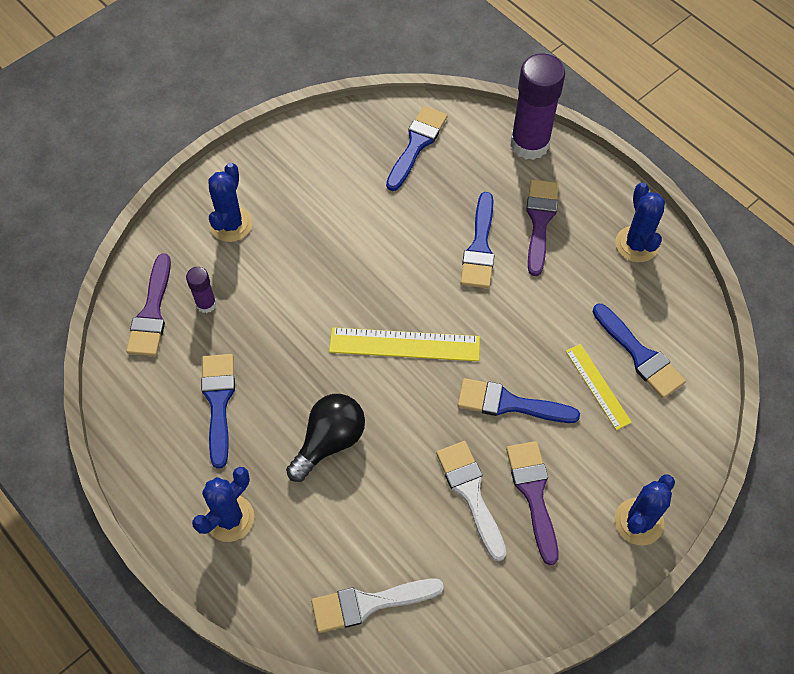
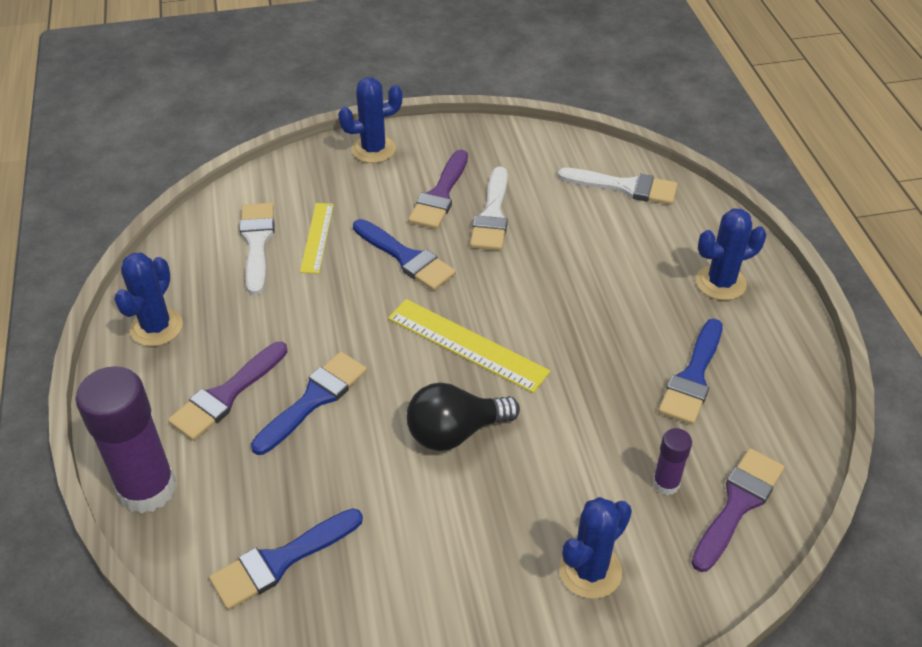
camera: 150 degrees left, 15 degrees down
(329, 441) = (594, 299): black light bulb -> black light bulb (455, 432)
(639, 355) = (257, 242): blue brush -> white brush

